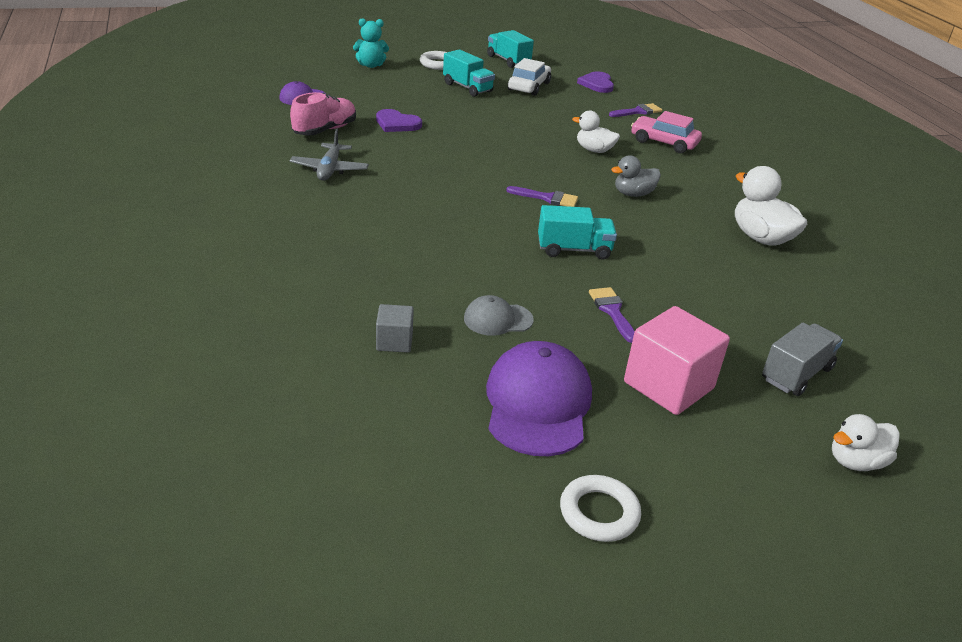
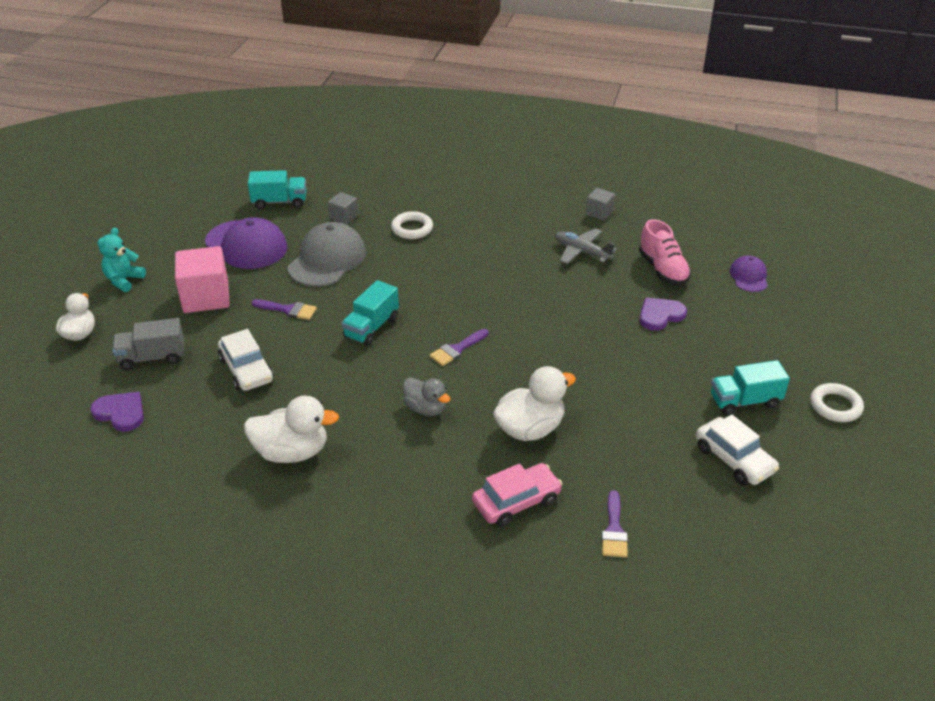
camera: 125 degrees right, 5 degrees up
(242, 172) = (599, 213): none -> grey cube
(371, 65) = (838, 348): turquoise teddy bear -> turquoise teddy bear (124, 280)
(497, 319) = (327, 259): grey cap -> grey cap, size x1.86
(508, 61) = (839, 481): turquoise truck -> turquoise truck (279, 202)
(594, 150) = (530, 429): white duck -> white duck, size x1.54
(597, 84) = (724, 538): purple heart -> purple heart (120, 412)
(599, 513) = (165, 233): white ring -> white ring (412, 228)
(633, 194) = (426, 409): grey duck -> grey duck turned 120 degrees clockwise
(721, 300) = (246, 370): none -> white car
(796, 374) = (152, 357): grey truck -> grey truck turned 90 degrees clockwise

